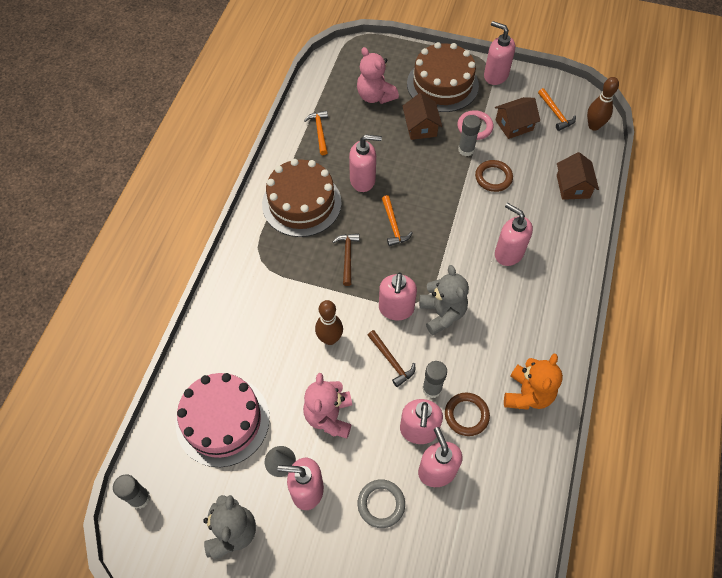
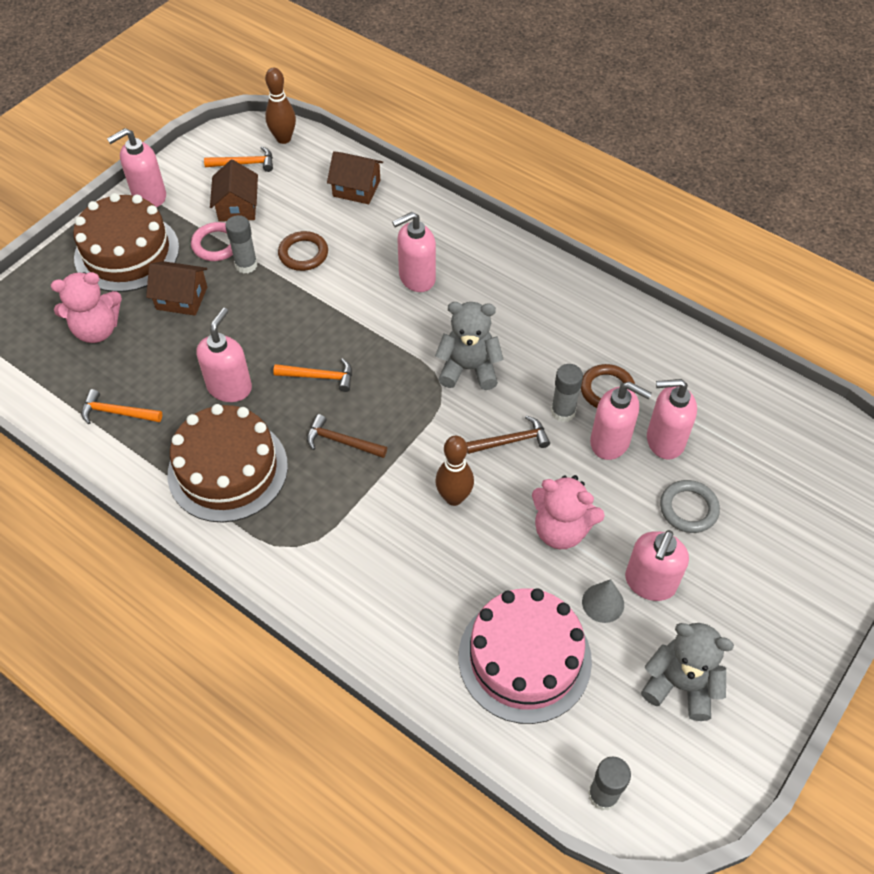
camera: 70 degrees left, 5 degrees down
(396, 309) = (442, 413): pink soap dispenser -> none
(527, 394) = (601, 326): orange teddy bear -> none

